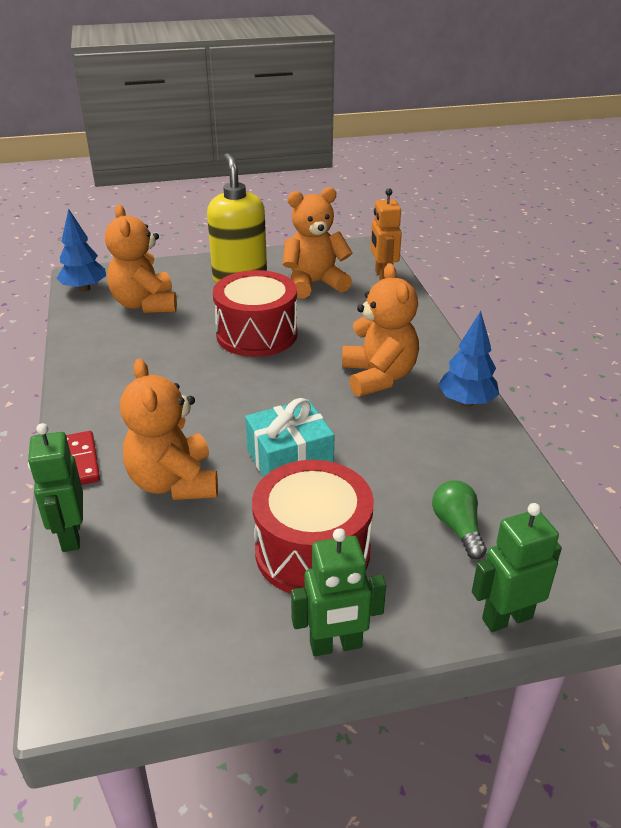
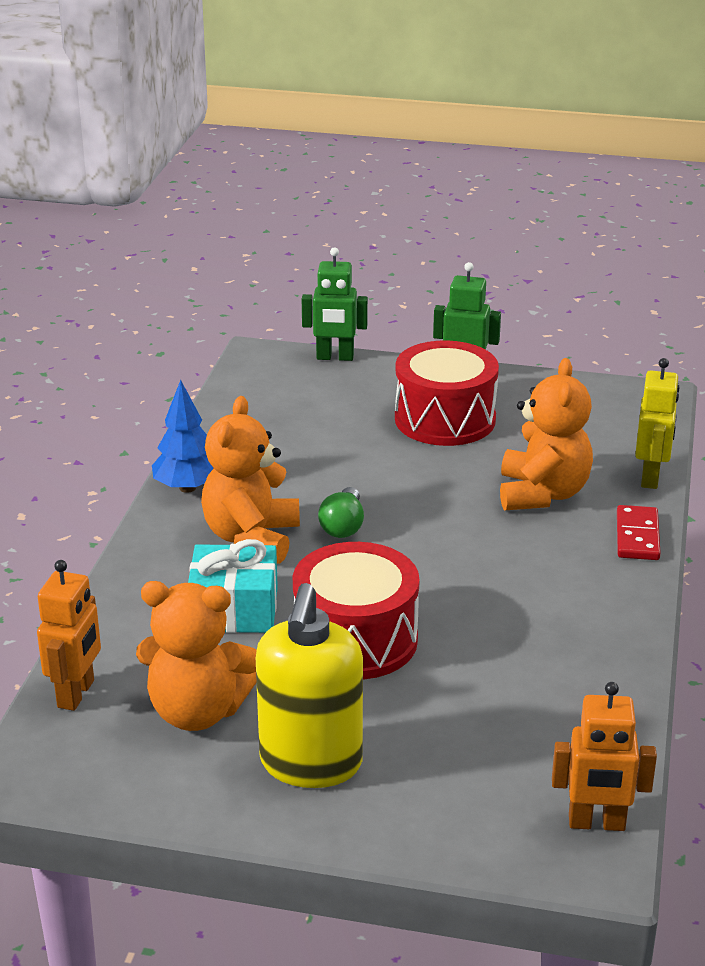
camera: 155 degrees left, 5 degrees down
(70, 535) = (651, 477): green robot -> yellow robot
(84, 289) = (596, 823): blue tree -> orange robot
(145, 304) = (497, 749): orange teddy bear -> none
(289, 459) = (417, 484): turquoise gift -> turquoise gift (234, 609)
(458, 528) = (314, 404): green light bulb -> green light bulb (343, 526)

